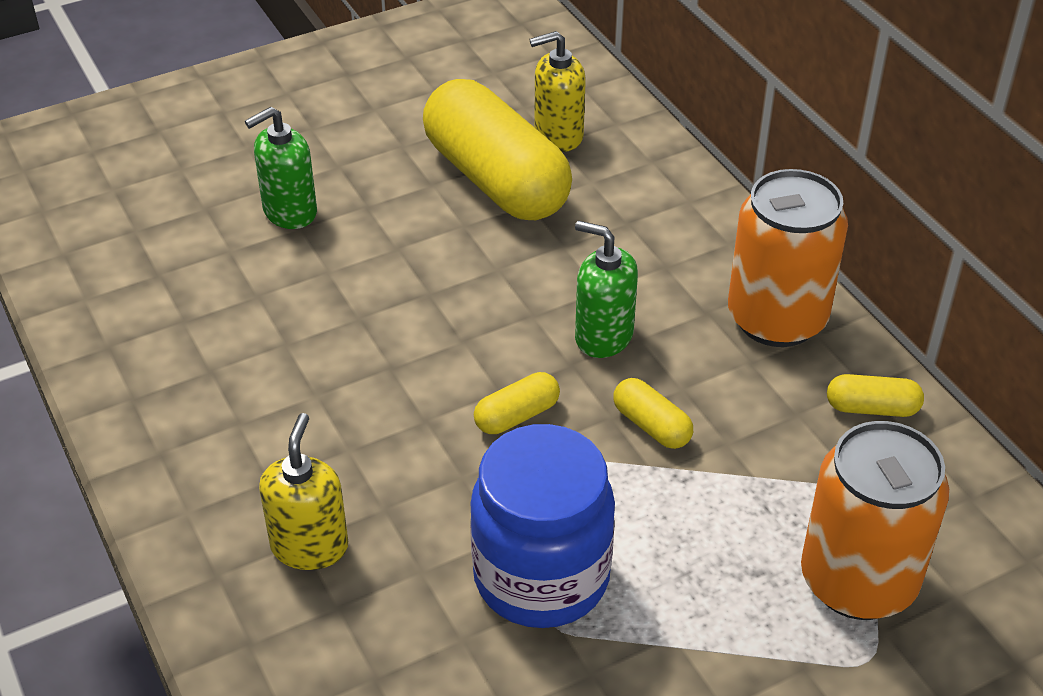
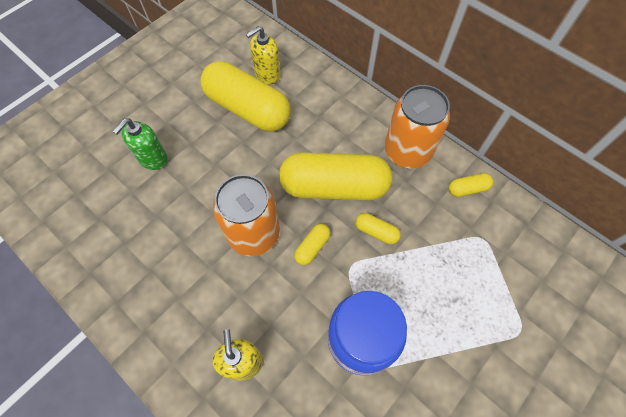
camera: 20 degrees left, 20 degrees up
(603, 336) = (334, 187): green soap dispenser -> yellow capsule
(858, 581) = (499, 288): orange can -> orange can (254, 234)

